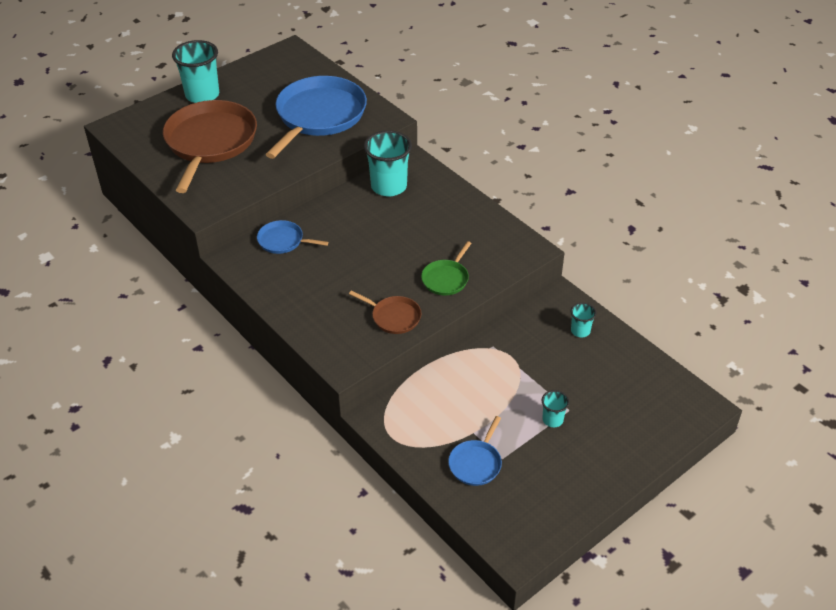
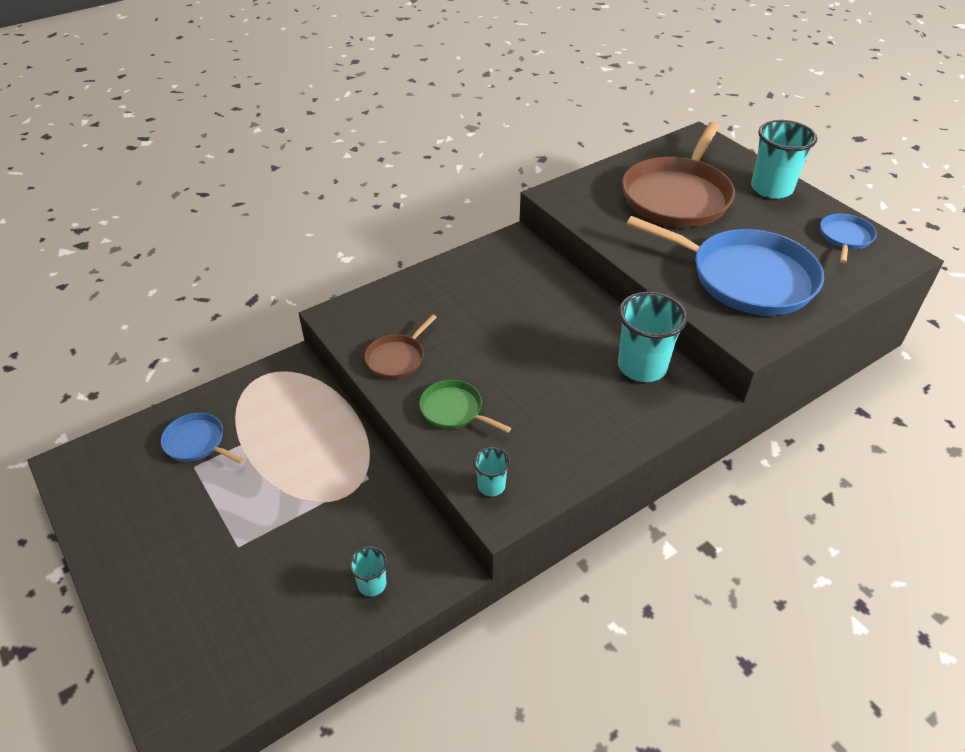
camera: 95 degrees right, 0 degrees up
(210, 142) = (677, 196): brown pan -> brown pan turned 105 degrees clockwise
(283, 241) = (539, 275): blue pan -> blue pan (845, 237)
(552, 420) = (229, 525): turquoise cup -> turquoise cup (491, 486)

